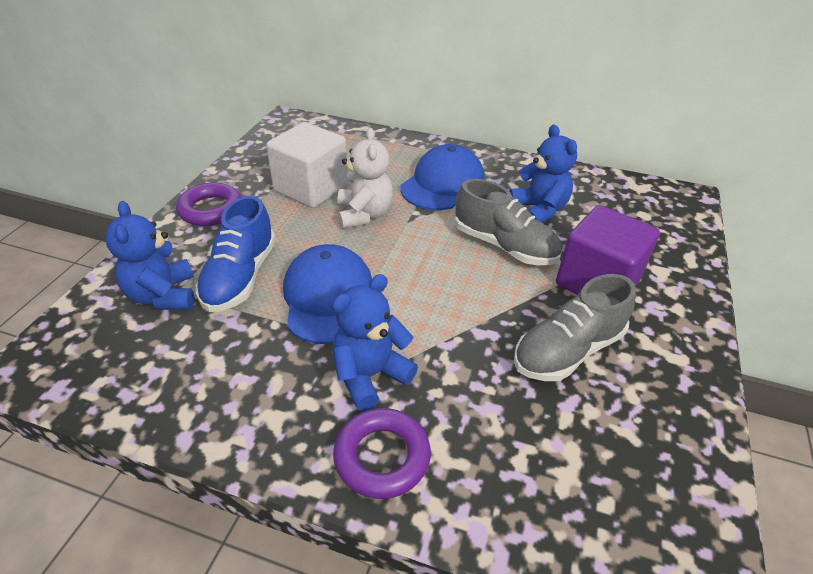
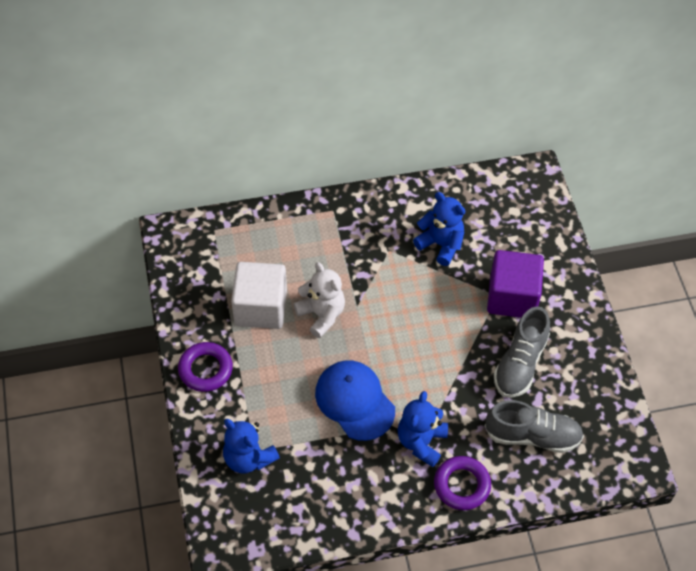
camera: 30 degrees left, 15 degrees up
(240, 277) = (284, 416): blue shoe -> none
(442, 184) = (355, 250): blue cap -> none
(504, 246) = (437, 294): grey shoe -> grey shoe (532, 436)

